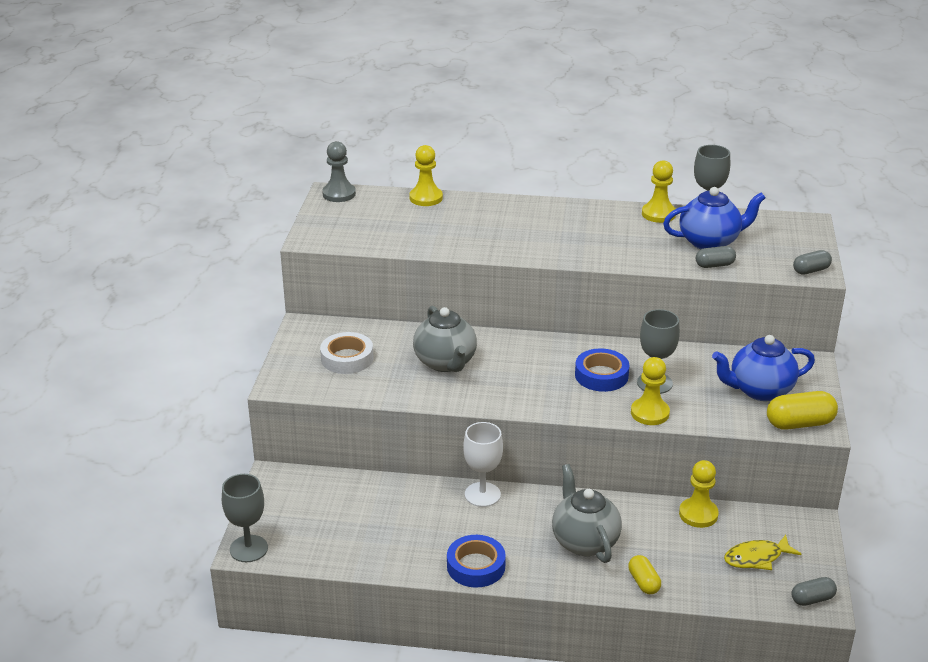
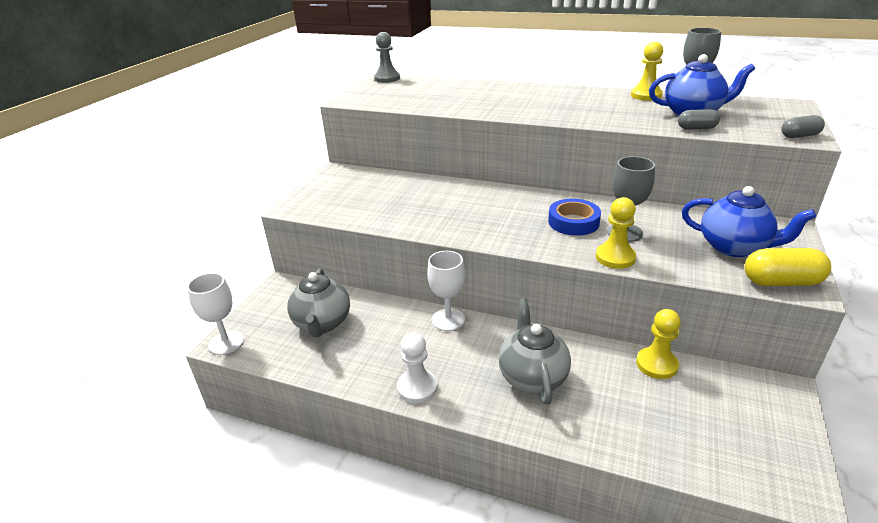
camera: 15 degrees right, 0 degrees up
(248, 549) = (226, 342): grey goblet -> white goblet
(347, 358) = (357, 194): white tape -> none
(426, 198) = (451, 82): yellow pawn -> none
(445, 363) = (436, 202): grey teapot -> grey teapot (322, 324)
(476, 566) = (417, 388): blue tape -> white pawn
(643, 582) = (586, 431): yellow capsule -> none
(756, 558) = (719, 421): yellow fish -> none
(759, 390) = (734, 247): blue teapot -> blue teapot turned 150 degrees counterclockwise
(812, 599) = (790, 485): grey capsule -> none

